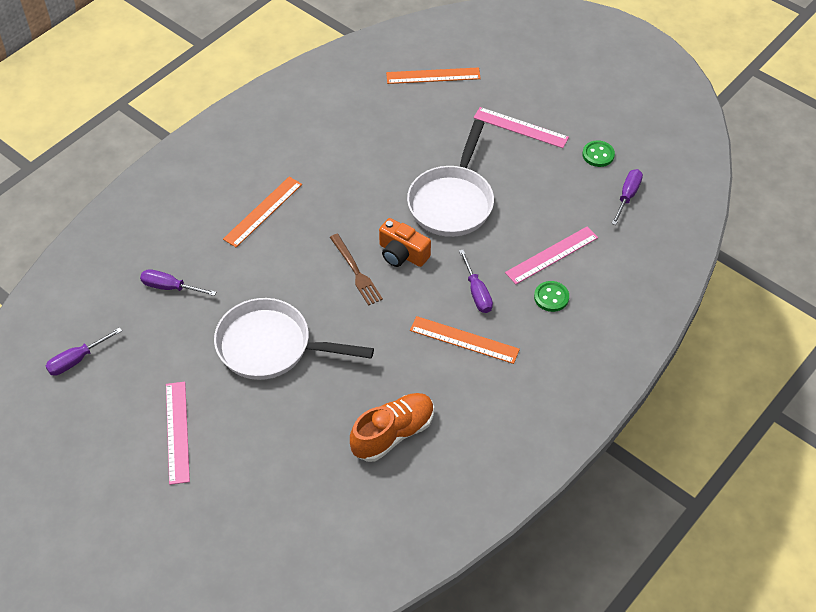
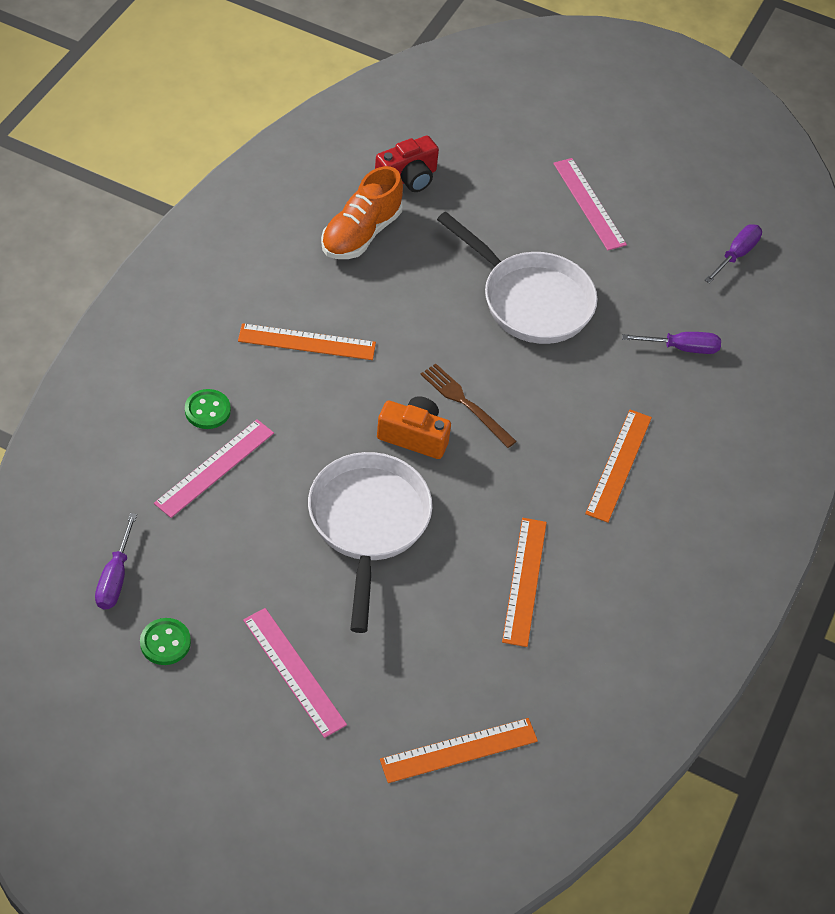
camera: 160 degrees right, 0 degrees up
(271, 346) = (531, 300): white pan -> white pan turned 45 degrees clockwise
(332, 487) = (408, 178): none -> red camera
(360, 152) = (524, 581): none -> orange ruler
(477, 293) = (304, 401): purple screwdriver -> none
(520, 127) = (294, 671): pink ruler -> pink ruler turned 45 degrees clockwise

